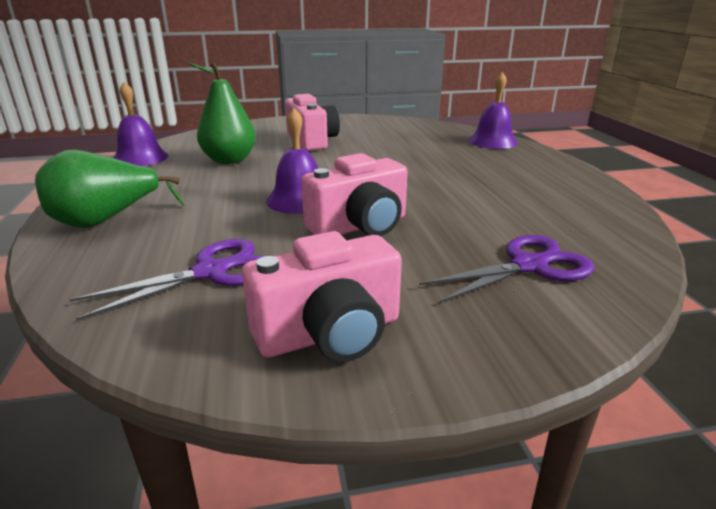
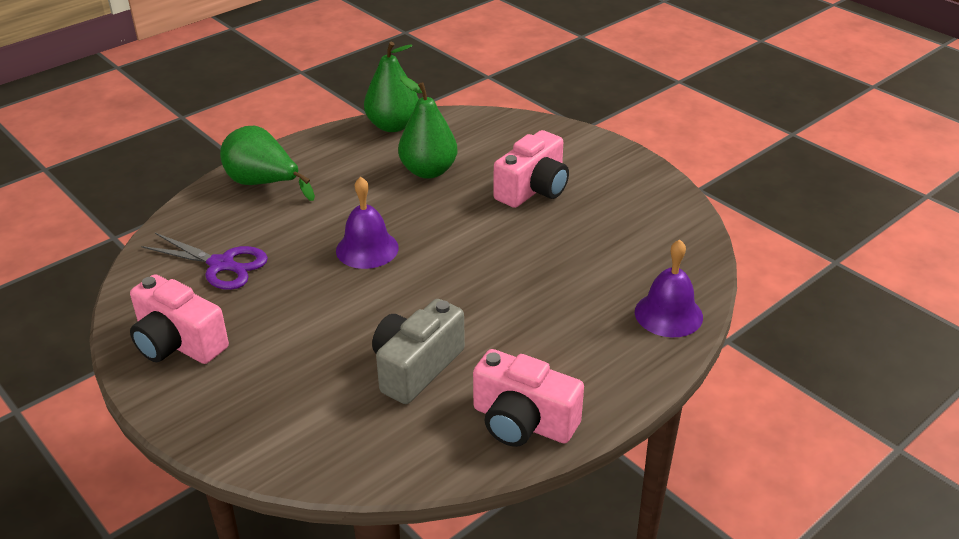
camera: 60 degrees right, 10 degrees up
(140, 158) = (393, 126): purple bell -> green pear
(360, 226) = (337, 300): pink camera -> pink camera (523, 422)
(492, 215) = (416, 367): none -> grey camera
(529, 266) = (324, 410): purple scissors -> none

